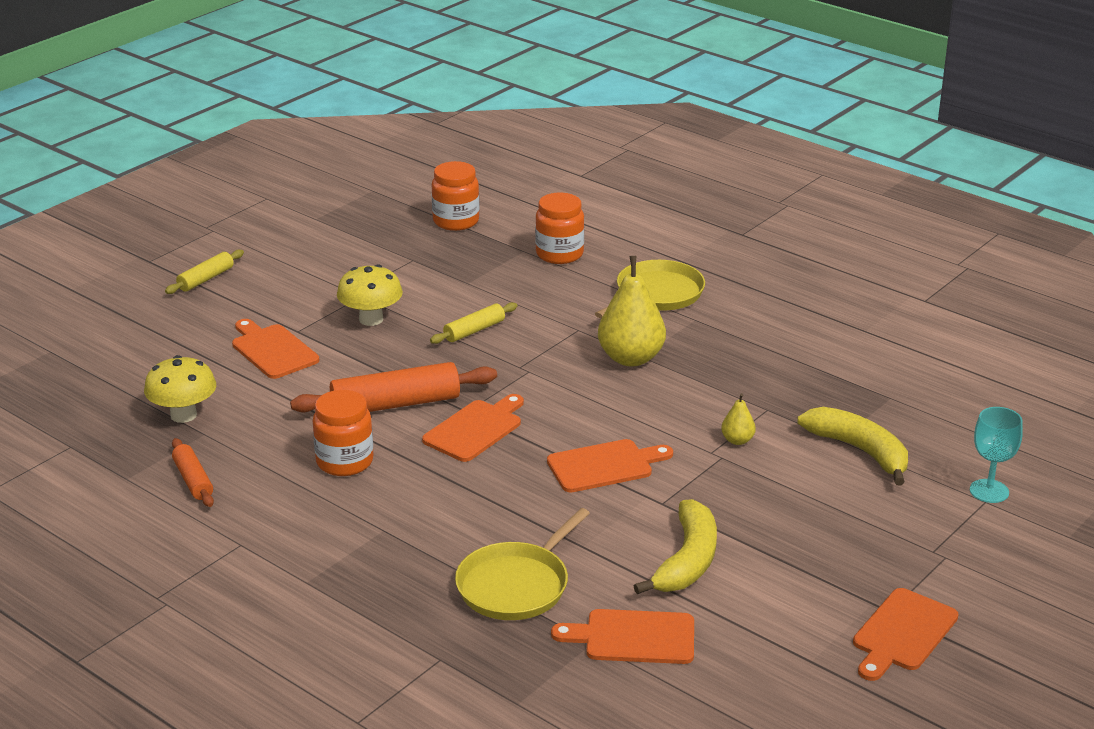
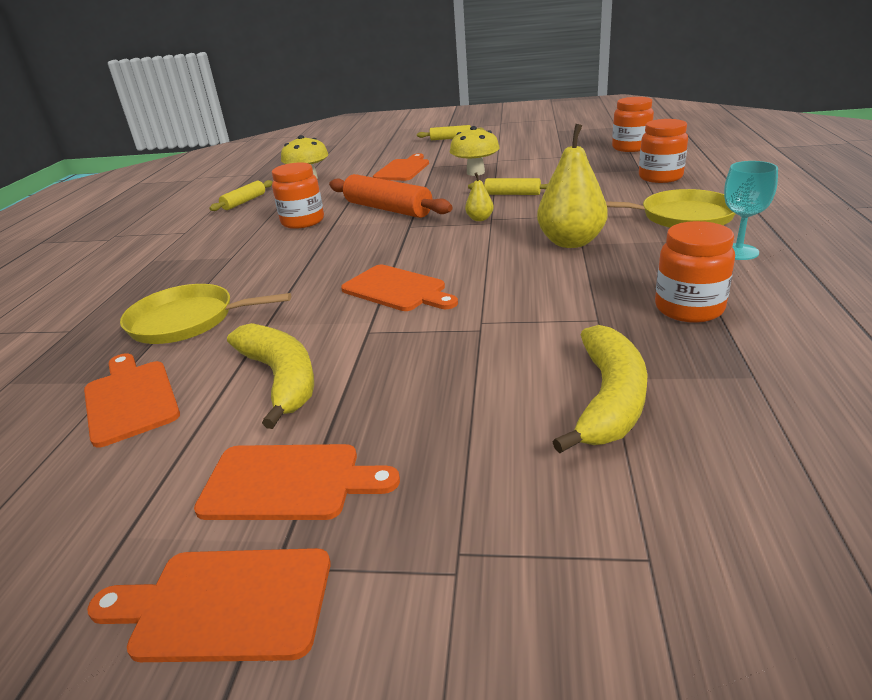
camera: 60 degrees right, 0 degrees up
(193, 480) = (244, 202): orange rolling pin -> yellow rolling pin
(475, 429) = (389, 236): orange cutting board -> orange cutting board (289, 482)
(687, 561) = (281, 378): yellow banana -> yellow banana turned 105 degrees counterclockwise
(737, 440) = (519, 326): yellow pear -> yellow pear (480, 219)
(796, 373) = (689, 308): none -> orange jar
(989, 491) = (681, 552): turquoise goblet -> turquoise goblet (738, 252)

